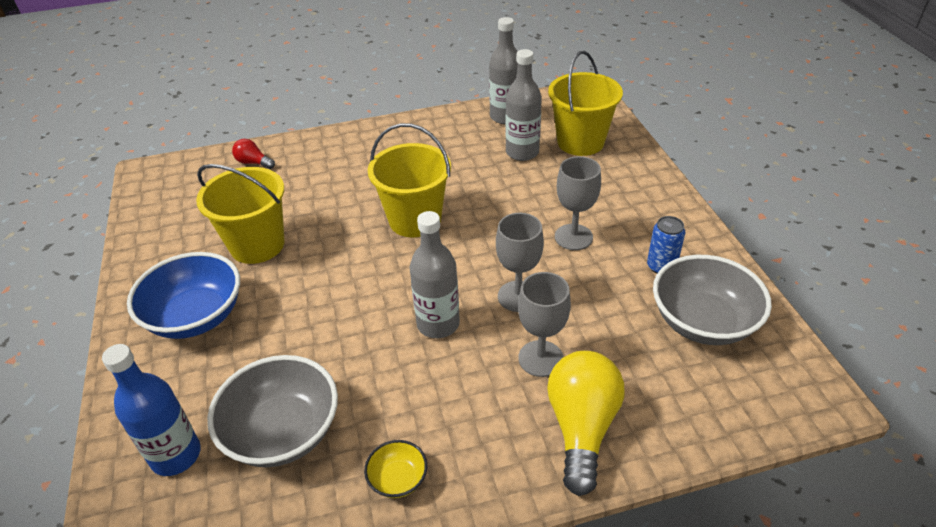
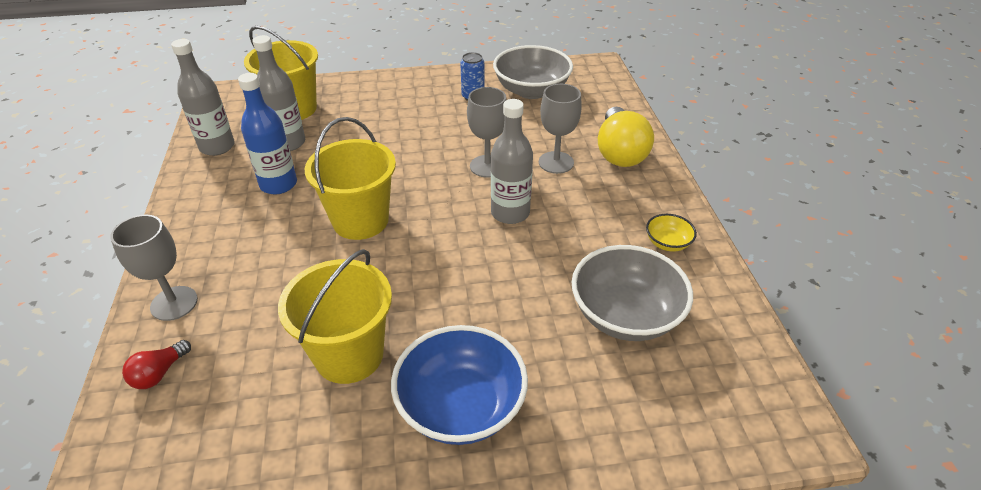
camera: 85 degrees left, 0 degrees up
(176, 455) = (654, 398): blue bottle -> blue bottle (278, 184)
(573, 237) = (425, 130): grey goblet -> grey goblet (174, 303)
(581, 427) = (619, 152): yellow light bulb -> yellow light bulb turned 105 degrees counterclockwise

